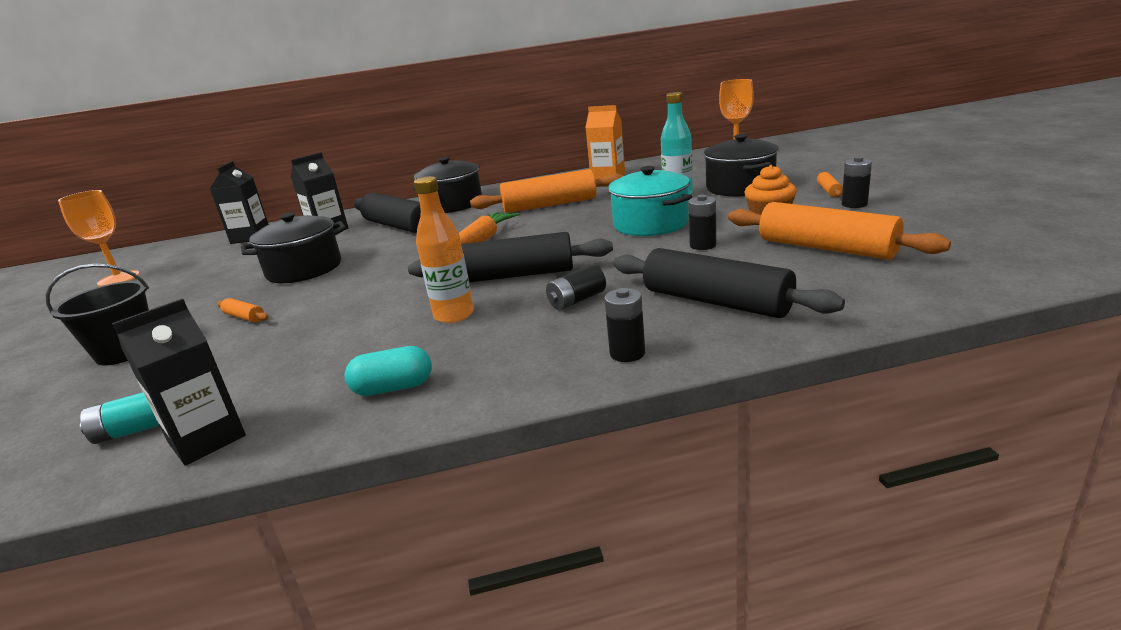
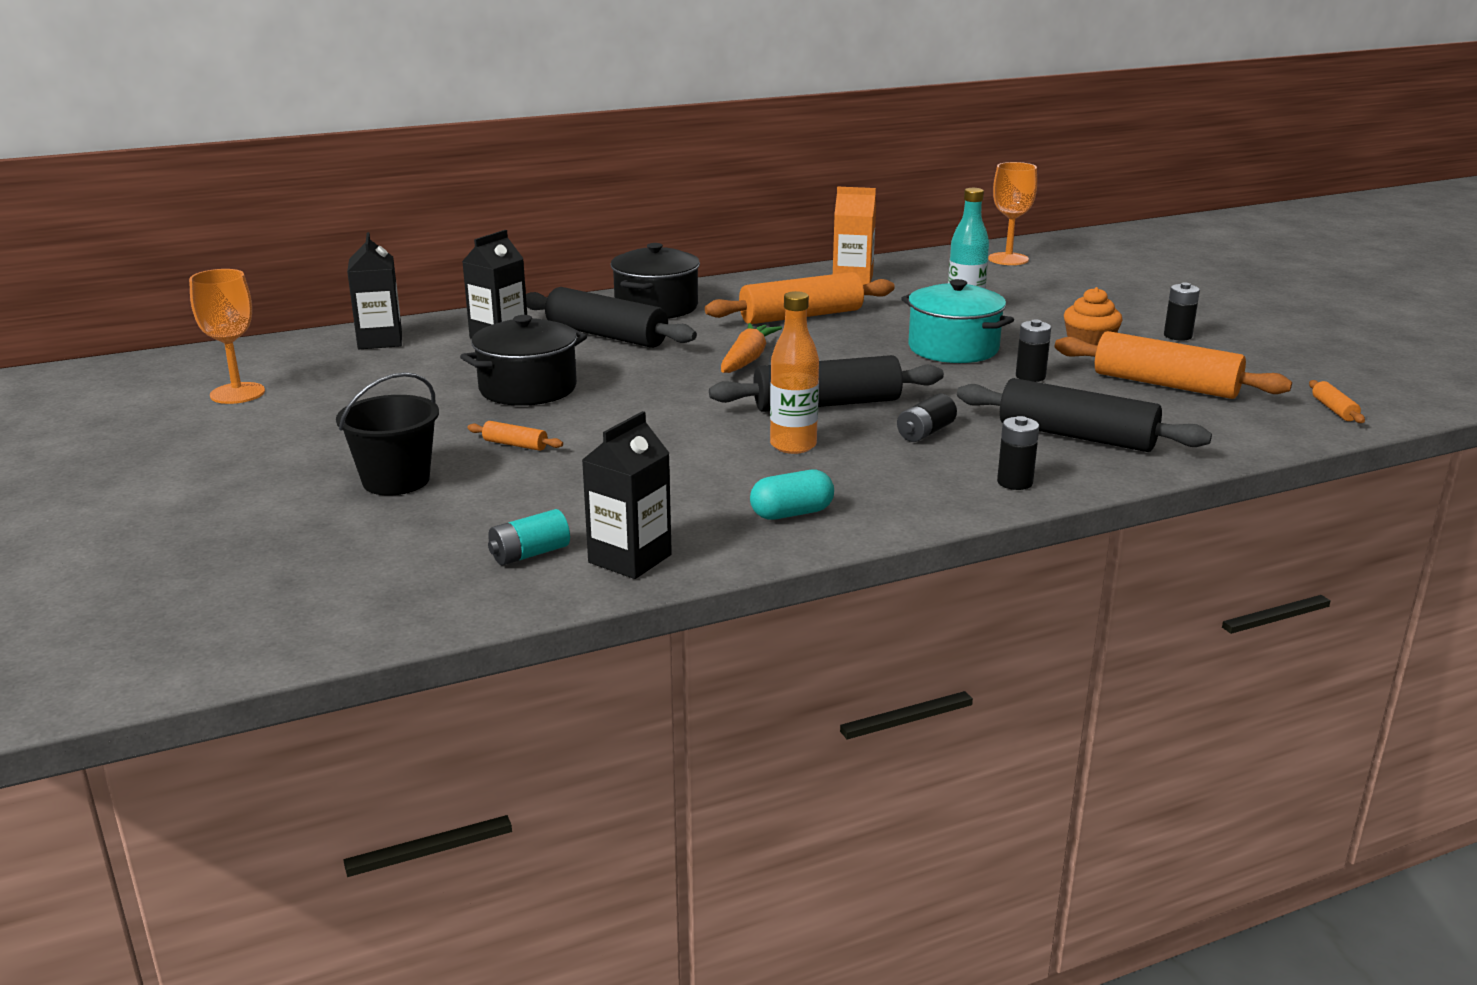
camera: 15 degrees left, 0 degrees up
(740, 187) = (1037, 306): black pot -> none
(829, 190) = (1143, 317): orange rolling pin -> orange rolling pin (1334, 409)

